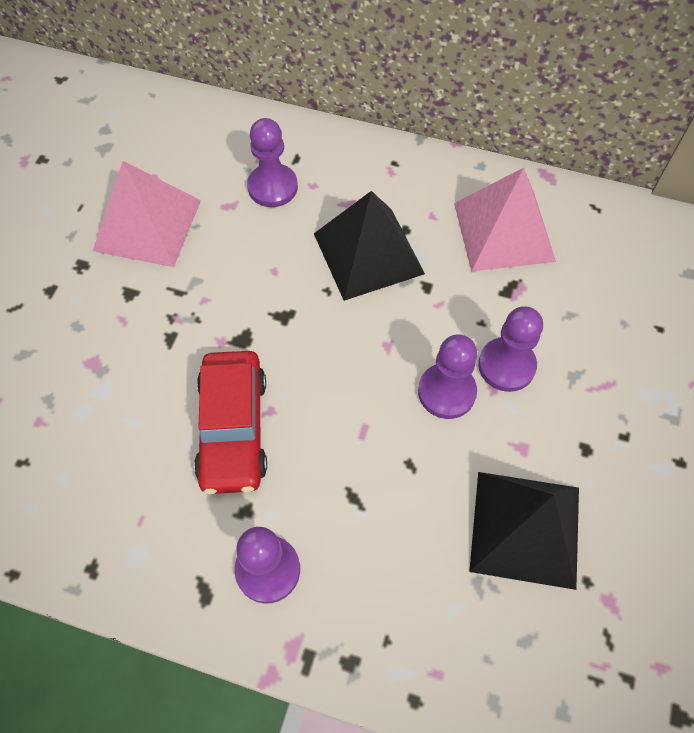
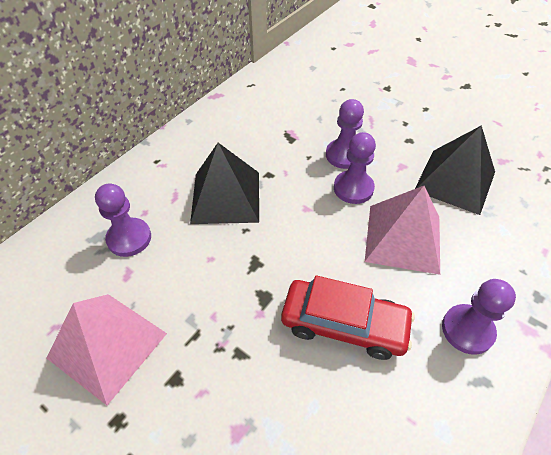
camera: 70 degrees left, 10 degrees down
(503, 231) = (246, 126): pink pyramid -> pink pyramid (403, 238)

